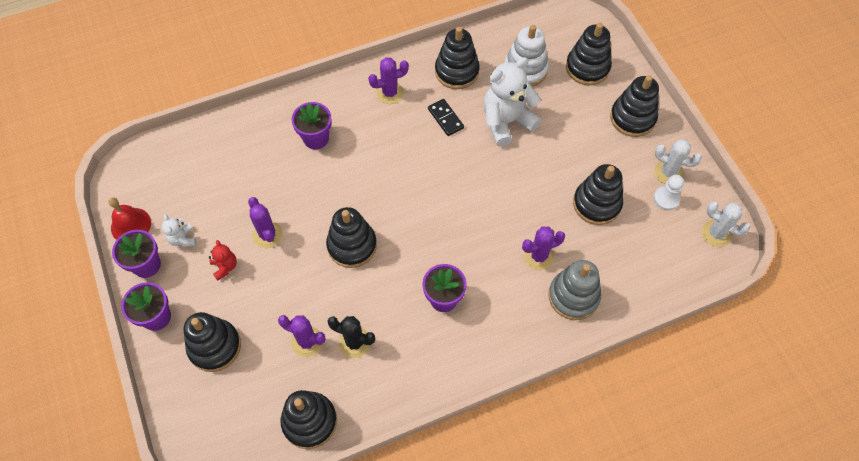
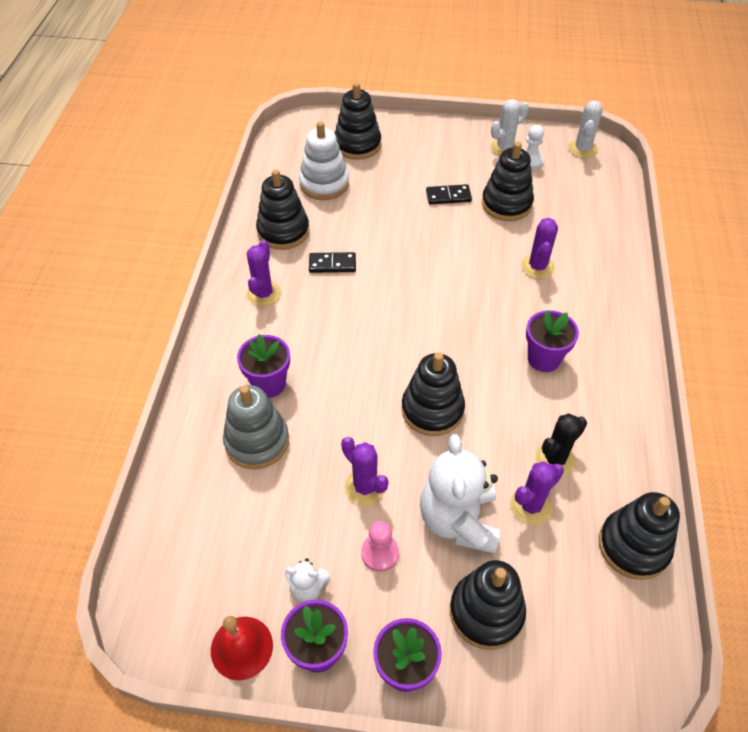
camera: 60 degrees left, 10 degrees down
(225, 267) = (380, 553): red teddy bear -> pink pawn
(267, 235) = (365, 487): purple cactus -> purple cactus turned 45 degrees clockwise
(506, 122) = (372, 222): white teddy bear -> white teddy bear (458, 520)
(573, 296) = (594, 262): grey stacking toy -> grey stacking toy (257, 441)
(574, 158) = (448, 196): none -> black domino
(632, 118) = (433, 143): black stacking toy -> none
(716, 233) = (582, 149): white cactus -> white cactus turned 45 degrees counterclockwise

